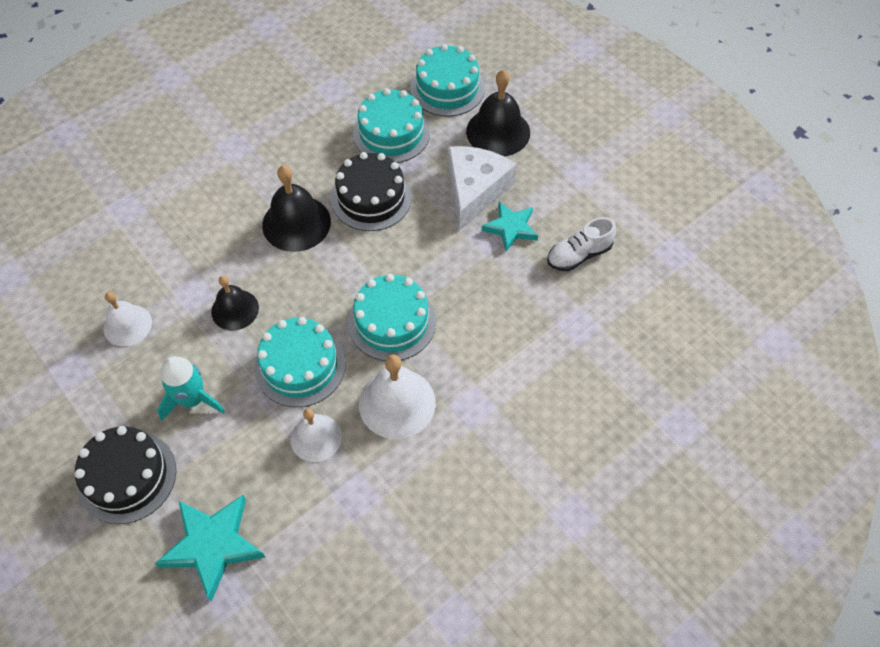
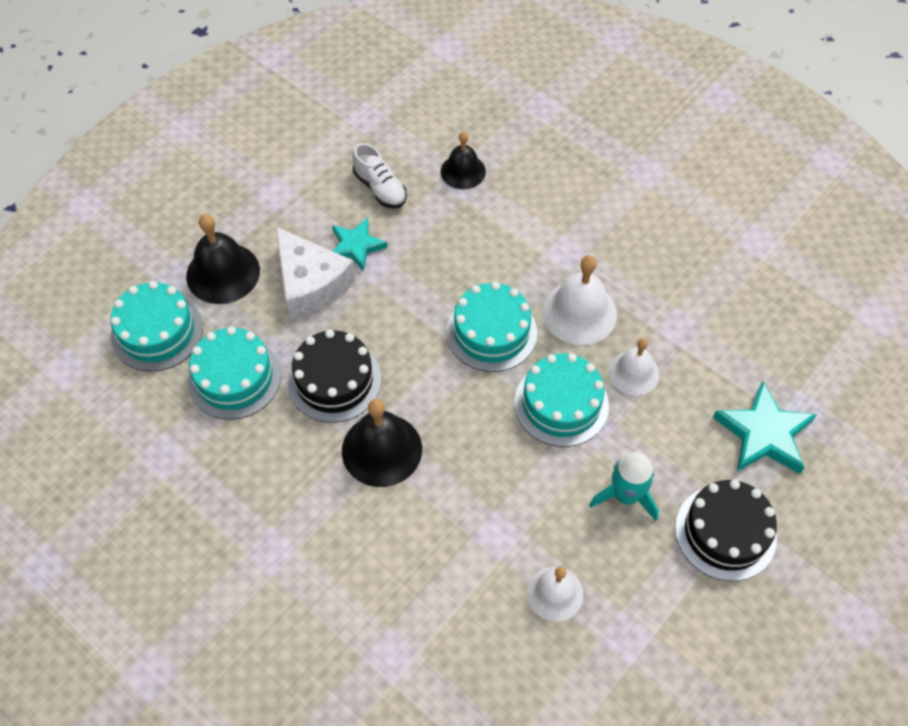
camera: 100 degrees left, 0 degrees up
(235, 309) = (509, 484): black bell -> black bell (463, 171)
(475, 190) = (310, 284): white cheese -> white cheese turned 135 degrees counterclockwise

